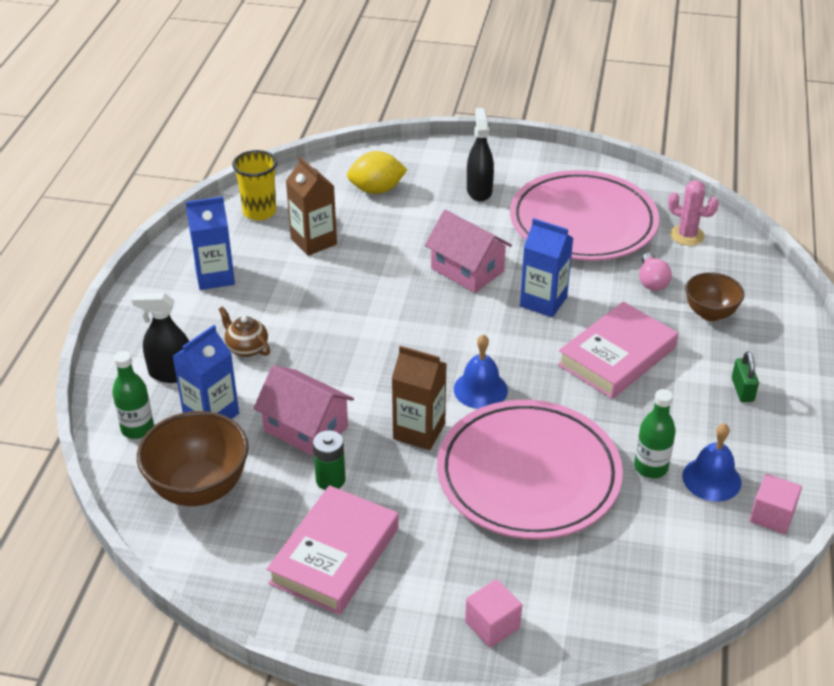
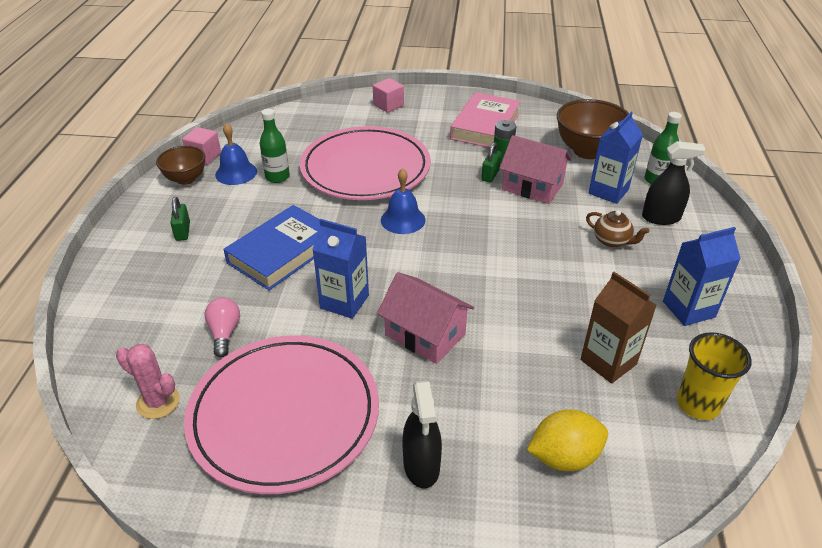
camera: 175 degrees right, 0 degrees up
(355, 452) = (490, 175): none -> green padlock
(419, 431) = (447, 189): brown carton -> none
(617, 356) = (282, 252): pink book -> blue book
(710, 313) = (178, 299): brown bowl -> brown bowl (186, 179)

